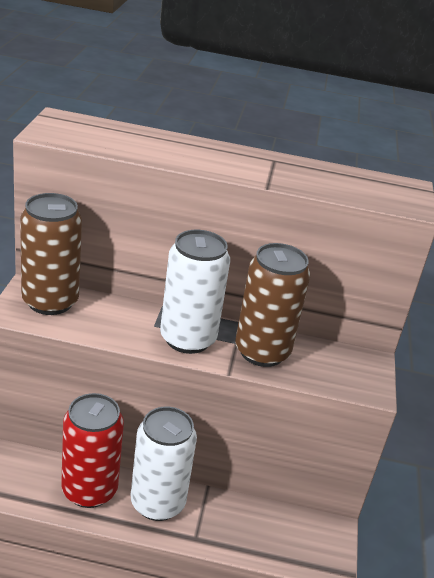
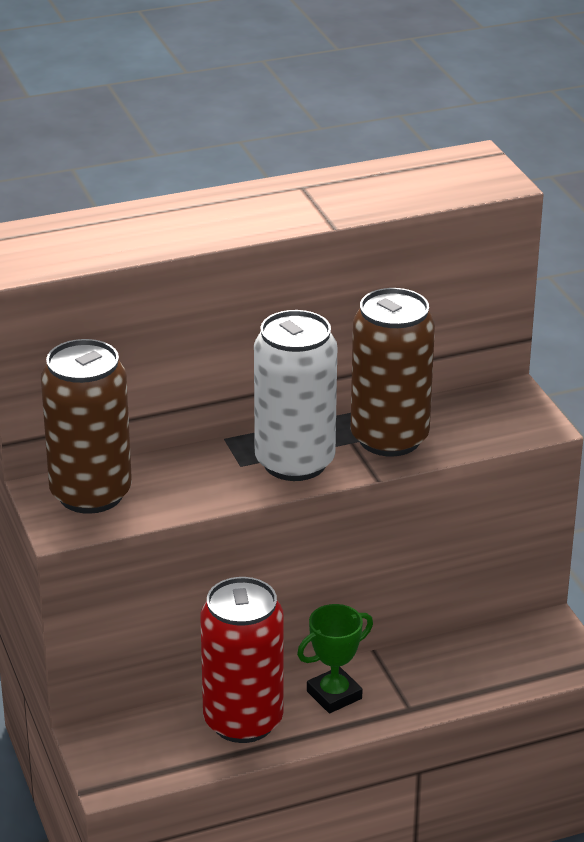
camera: 25 degrees left, 0 degrees up
(157, 503) = (334, 695): white can -> green trophy

